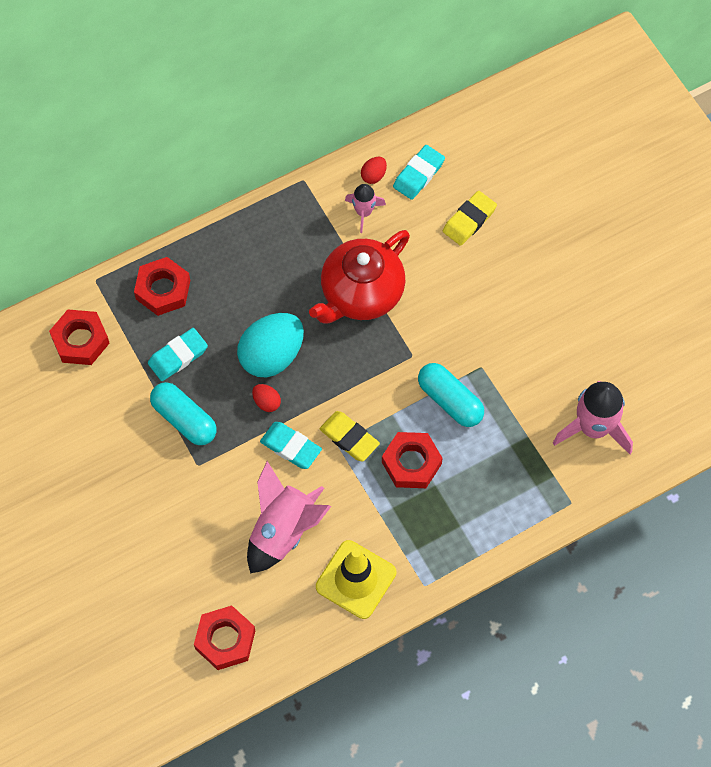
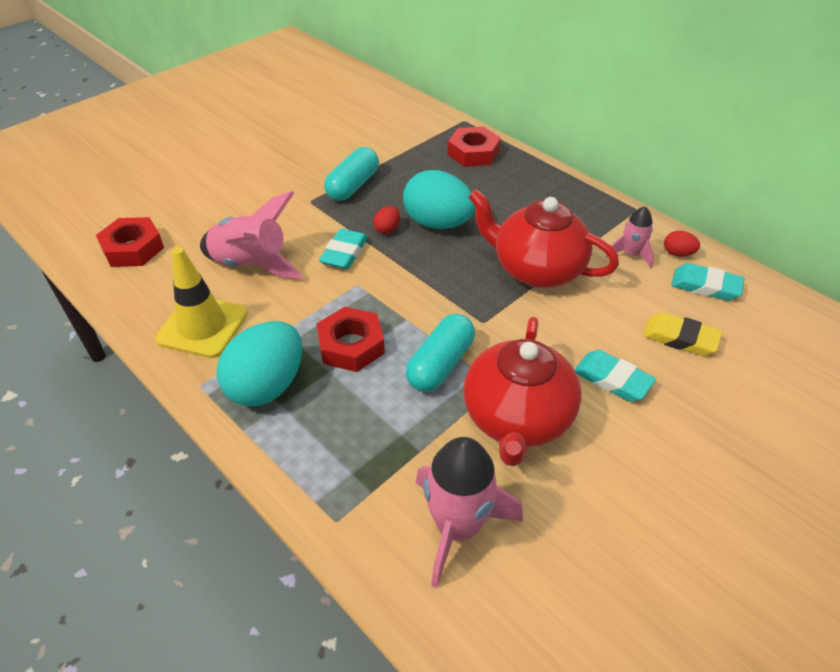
camera: 75 degrees right, 20 degrees down
(80, 340) = (406, 123): red nut -> none
(178, 356) = (413, 171): turquoise eraser -> turquoise eraser (612, 379)
(349, 438) = (367, 291): yellow eraser -> none
(438, 533) = (267, 386): none -> turquoise egg
(516, 363) = (517, 419): none -> red teapot

